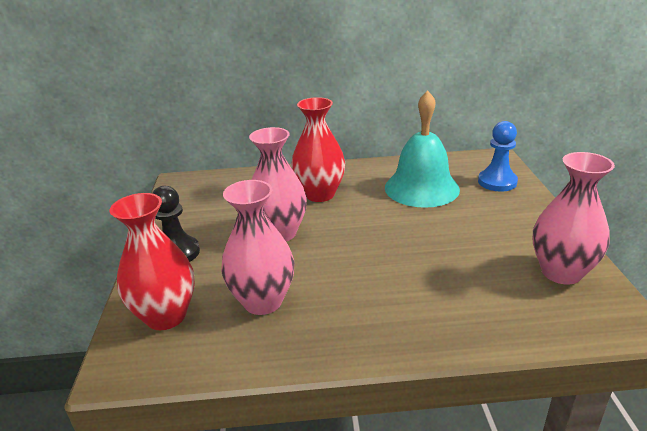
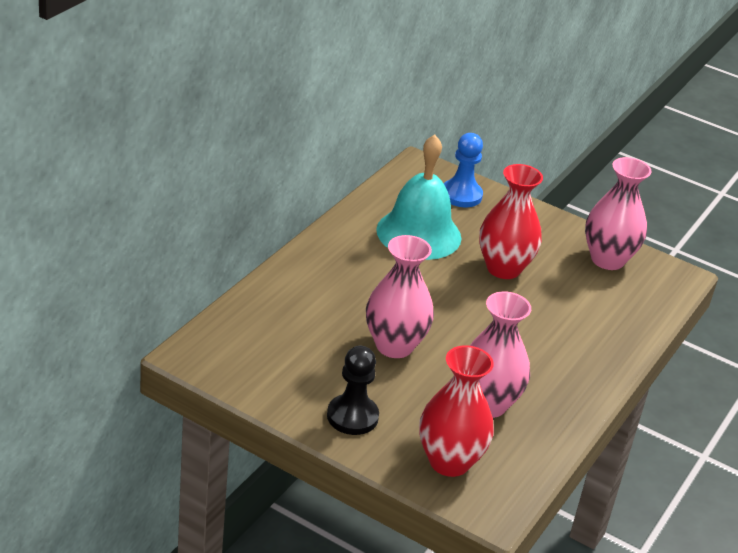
camera: 60 degrees left, 5 degrees up
(320, 194) = (352, 288): red vase -> red vase (503, 268)

